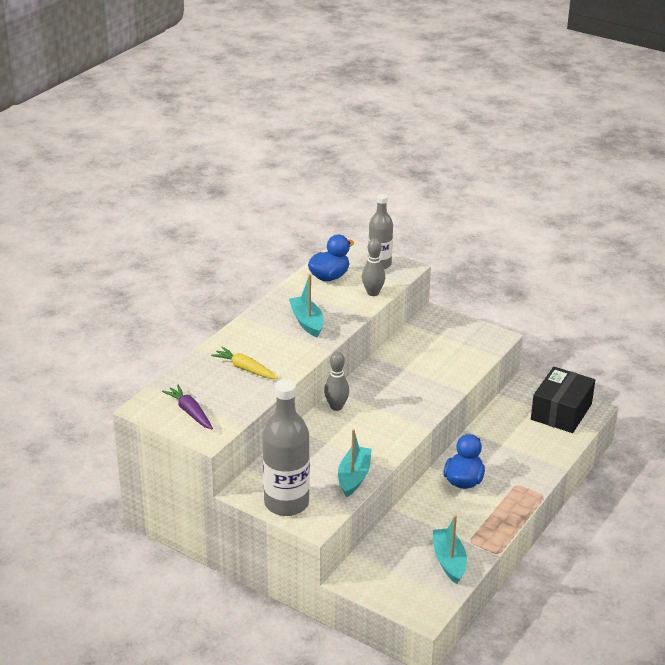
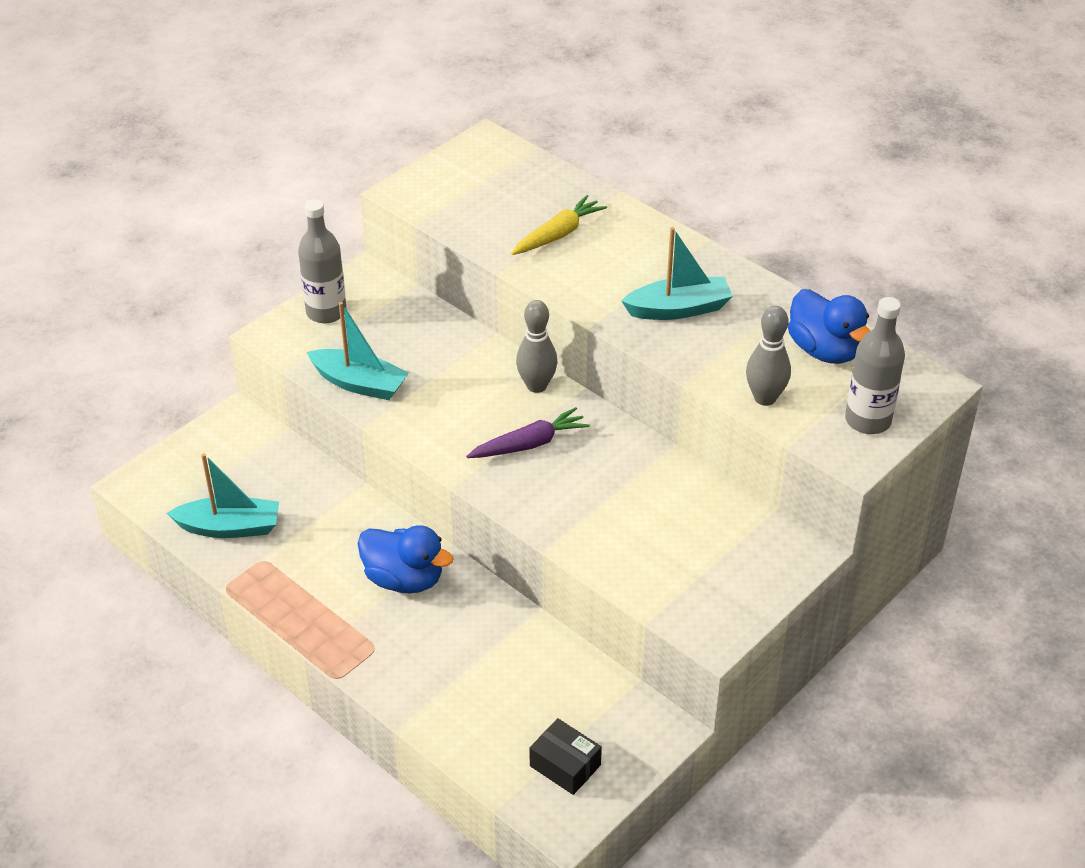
camera: 100 degrees right, 10 degrees up
(190, 412) = (464, 179): purple carrot -> purple carrot (529, 444)
(286, 503) = (326, 312): grey bottle -> grey bottle, size x0.63
(561, 412) = (565, 765): black box -> black box, size x0.51

